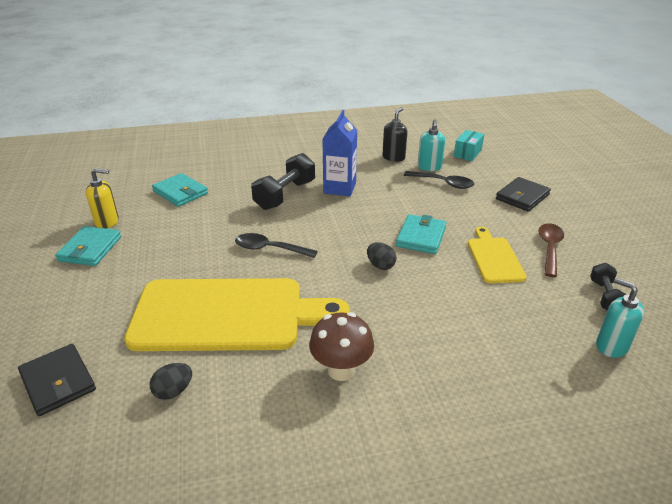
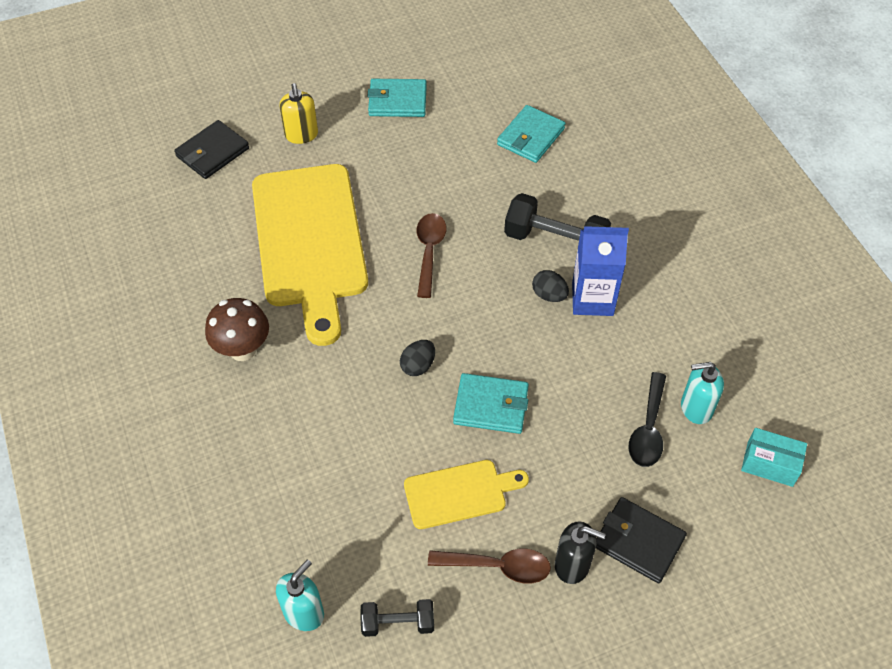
camera: 80 degrees right, 20 degrees up
(107, 222) = (450, 95): yellow soap dispenser -> yellow soap dispenser (301, 135)
(173, 391) = (207, 231): black egg -> black egg (549, 295)
(269, 249) = (429, 251): black spoon -> brown spoon
(393, 157) = (712, 356): black soap dispenser -> black soap dispenser (572, 565)

